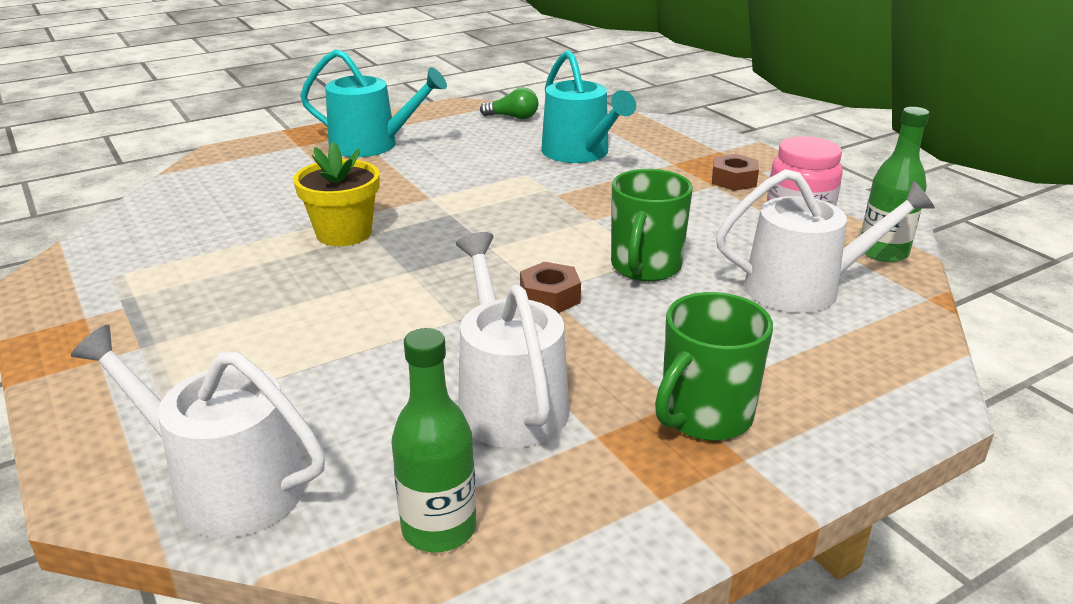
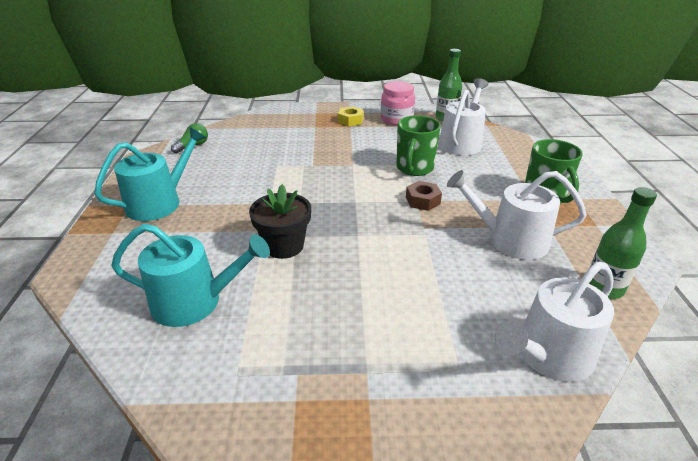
camera: 60 degrees left, 5 degrees up
(344, 233) = (284, 246): yellow flower pot -> black flower pot
(580, 153) = (271, 143): turquoise watering can -> turquoise watering can (195, 301)
(645, 267) = (414, 168): green mug -> green mug turned 60 degrees clockwise
(734, 180) = (350, 120): brown nut -> yellow nut

